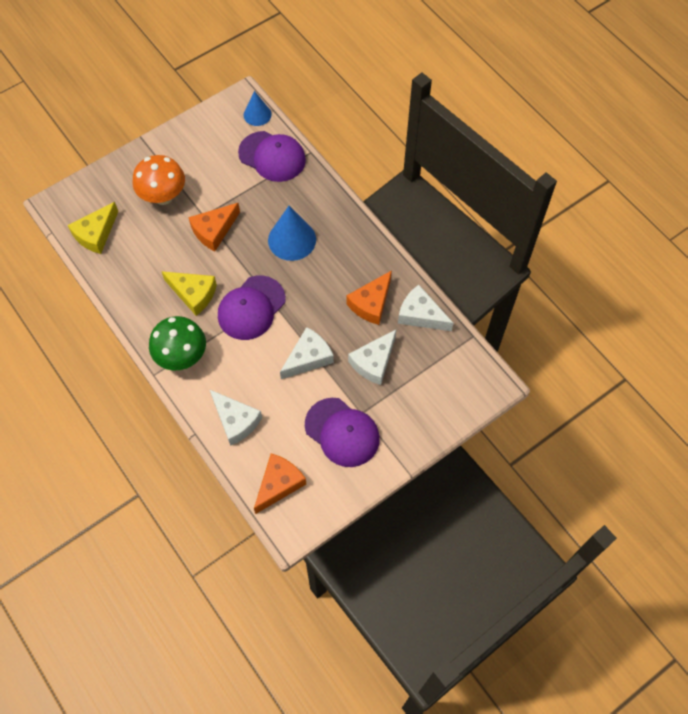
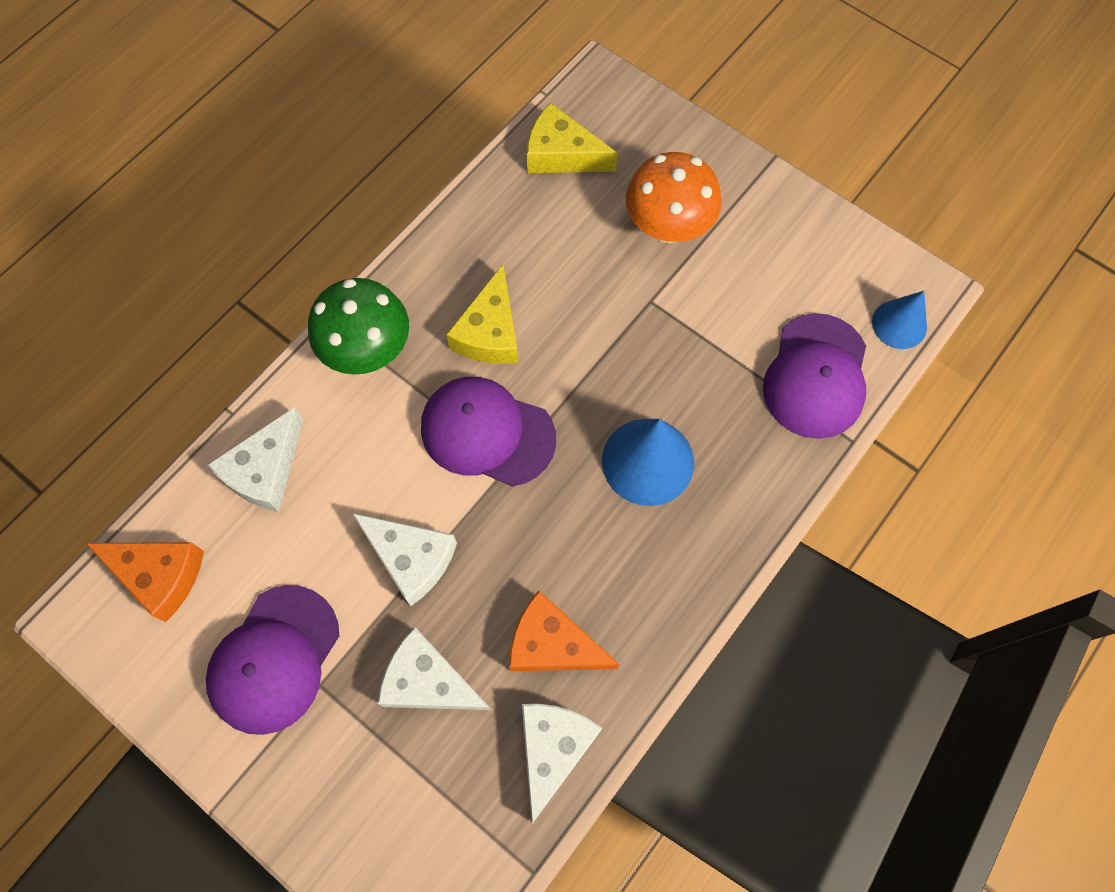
camera: 75 degrees right, 5 degrees up
(214, 231) = (624, 326): orange cheese -> none

